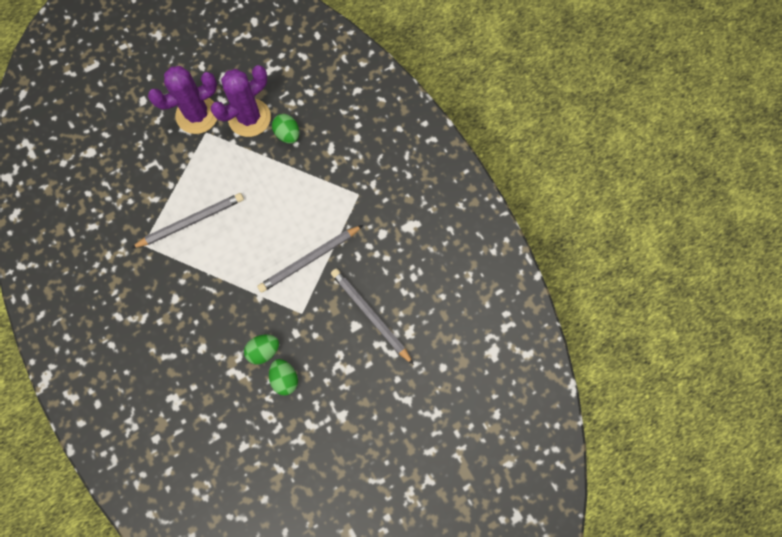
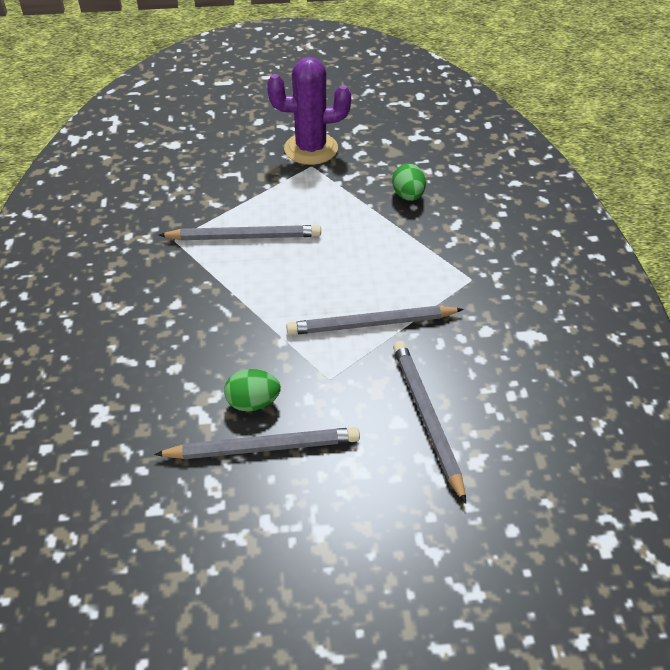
camera: 25 degrees right, 25 degrees down
(249, 118) = (370, 168): purple cactus -> none
(285, 379) = (263, 447): green egg -> grey pencil

